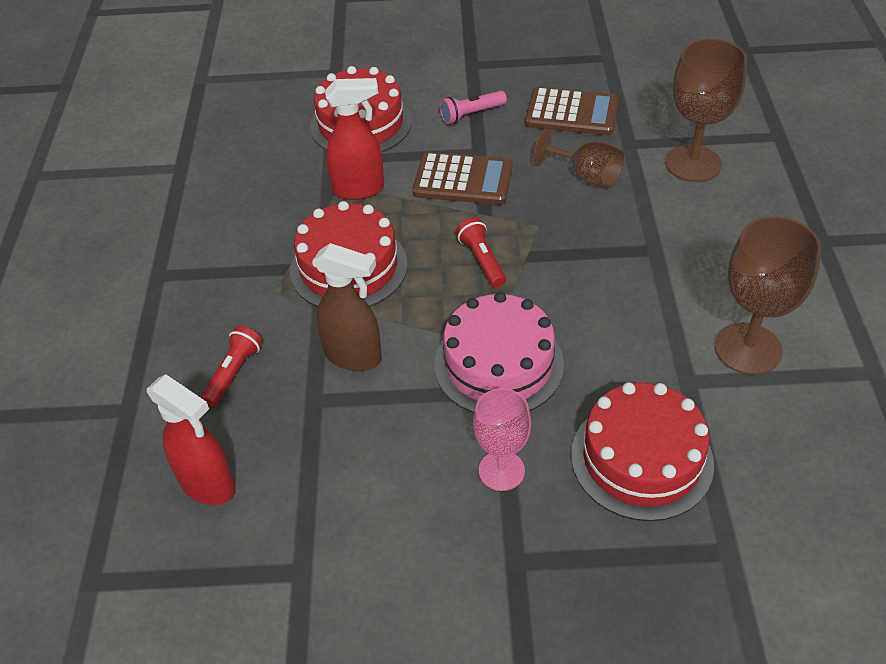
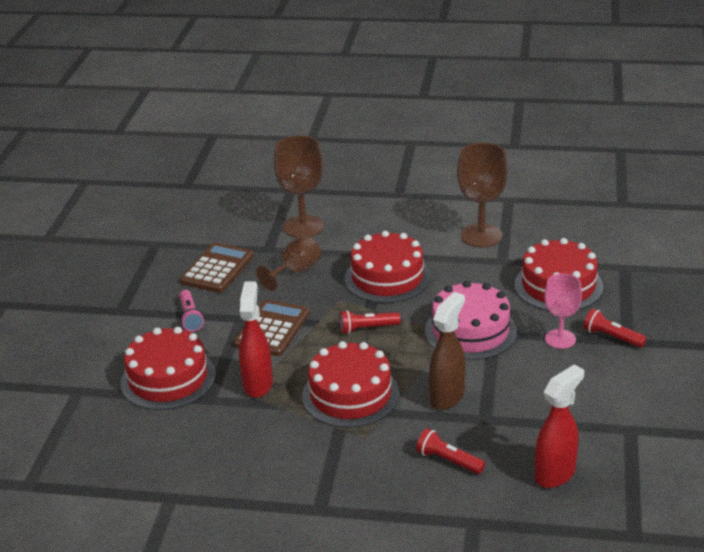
camera: 80 degrees left, 15 degrees down
(520, 539) = (612, 337): none -> red flashlight
(601, 261) = (387, 277): none -> red cake

